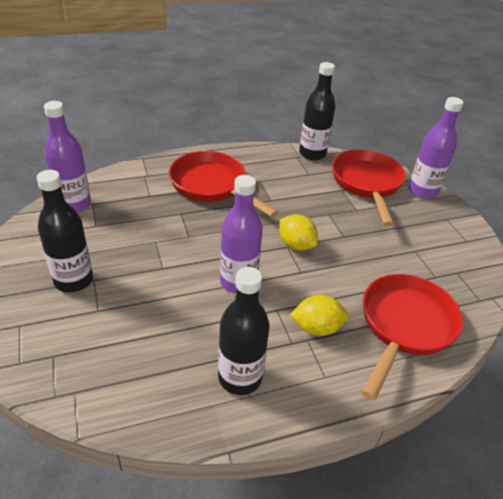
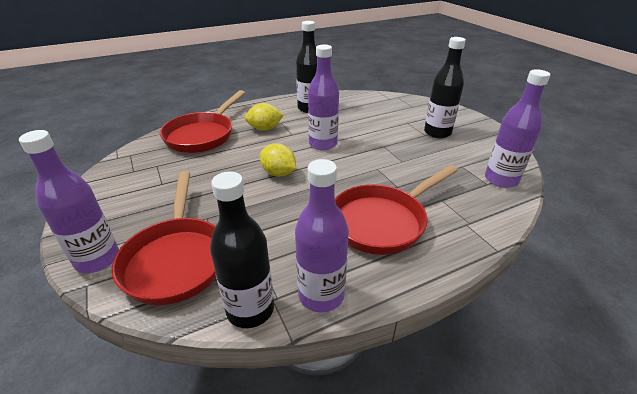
camera: 175 degrees right, 5 degrees down
(212, 186) = (383, 221): red pan -> red pan turned 105 degrees clockwise
(270, 154) = (321, 295): none -> purple bottle

